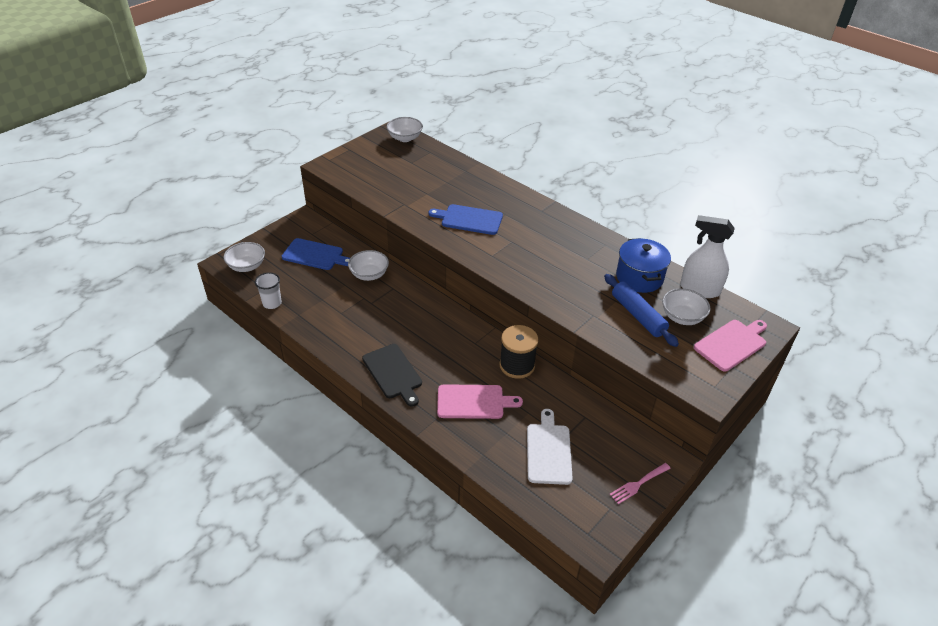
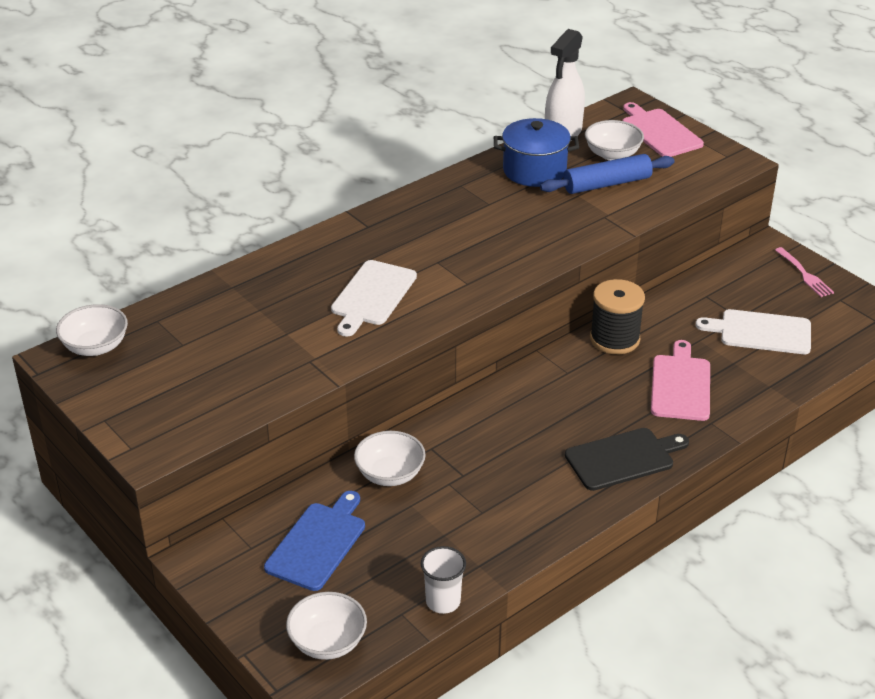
camera: 80 degrees left, 5 degrees down
(469, 219) = (372, 296): blue cutting board -> white cutting board

